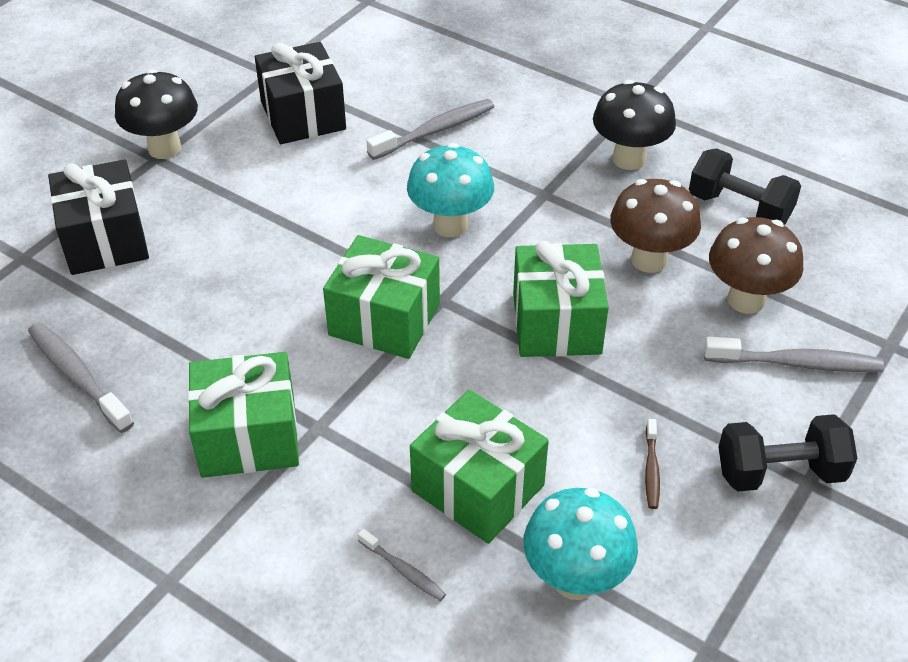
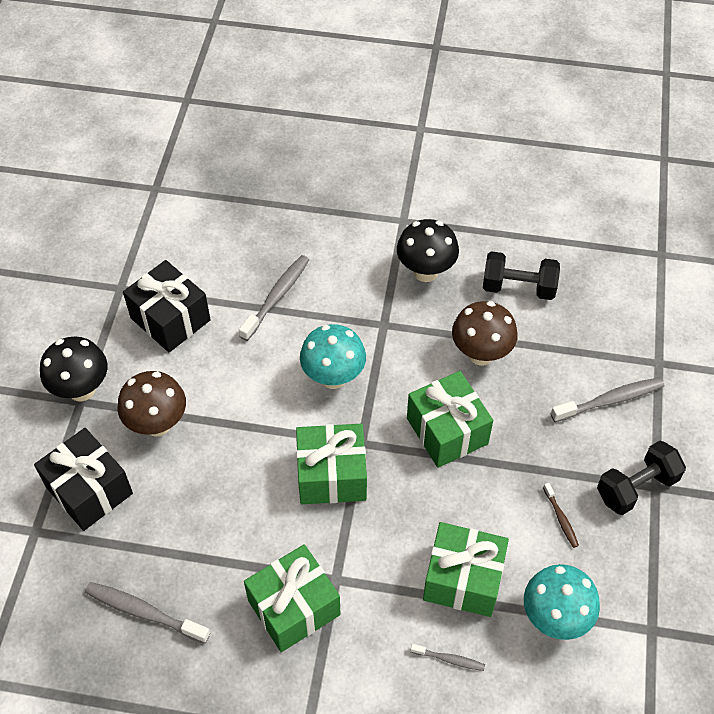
camera: 25 degrees left, 10 degrees up
(746, 300) = (557, 362): brown mushroom -> brown mushroom (157, 424)

